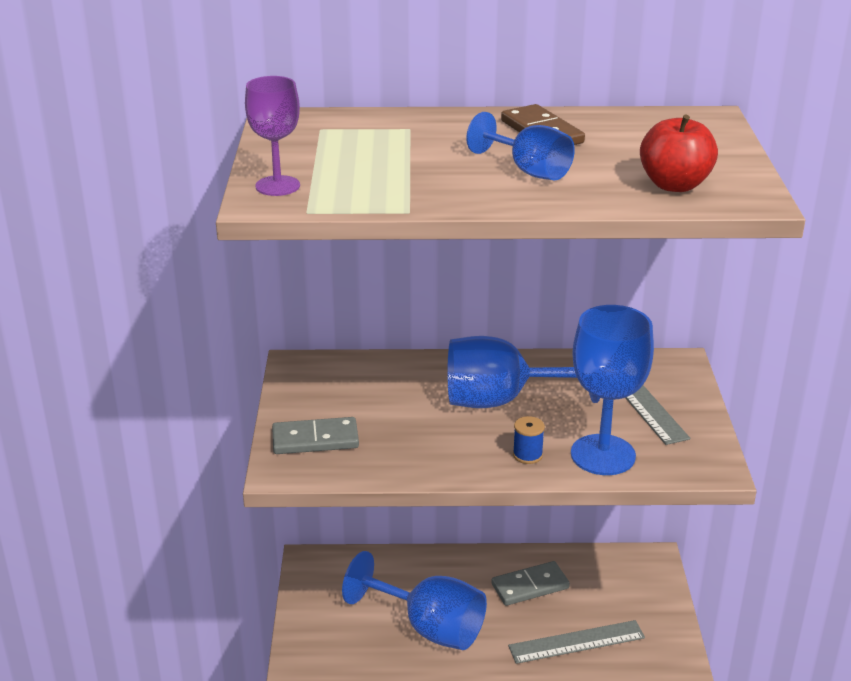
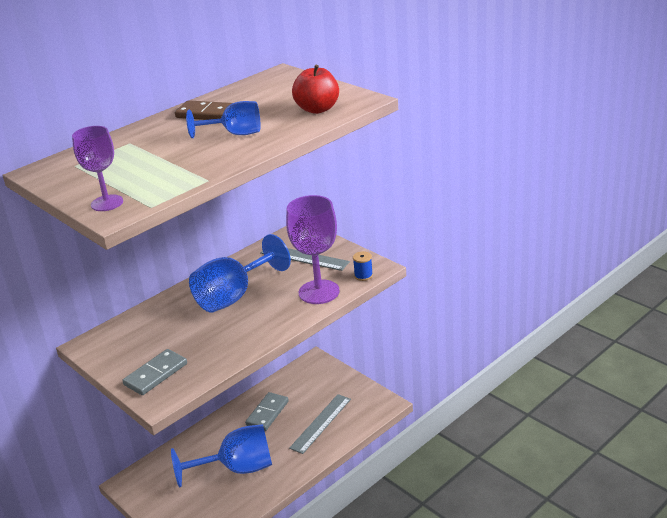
camera: 40 degrees left, 0 degrees up
(527, 455) = (282, 313): blue spool -> blue spool (363, 275)
(603, 455) = (319, 292): blue goblet -> purple goblet

